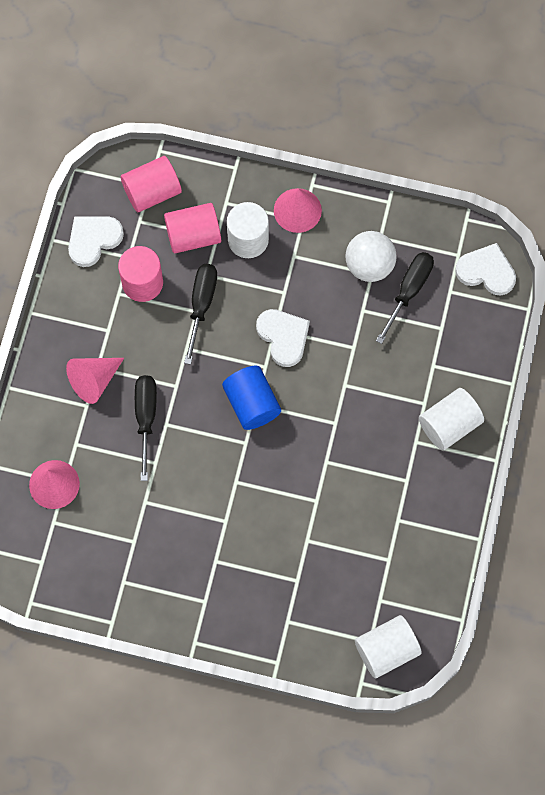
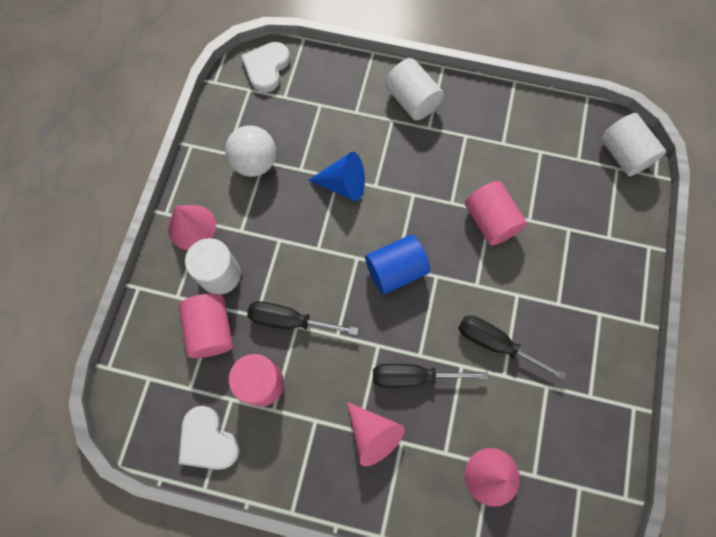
camera: 90 degrees left, 0 degrees up
(152, 192) = (156, 375): pink cylinder -> pink cylinder (490, 221)
(283, 337) = (326, 240): white heart -> none
(345, 353) = (343, 184): none -> blue cone
(408, 291) = (283, 130): black screwdriver -> black screwdriver (496, 344)

